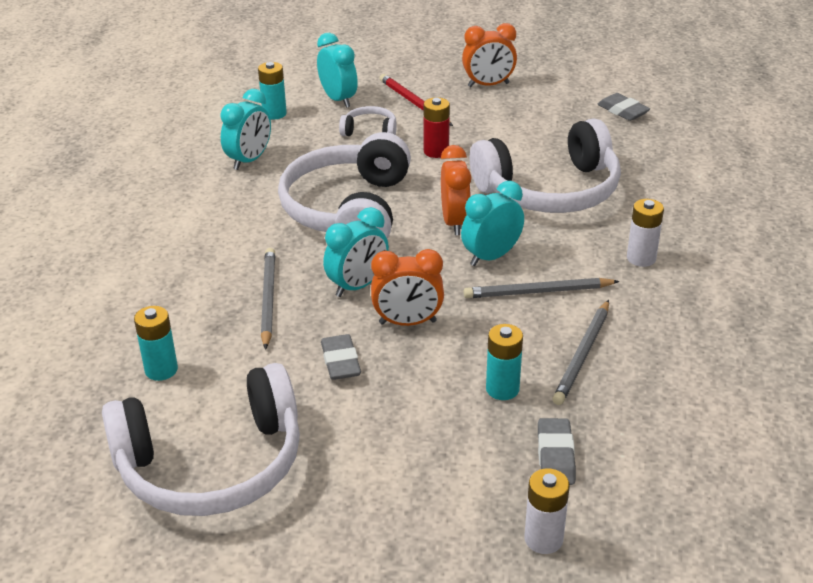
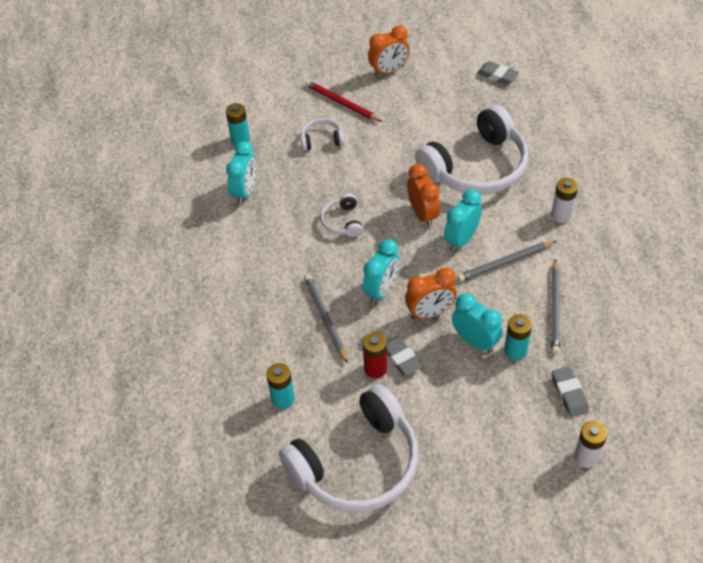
camera: 15 degrees left, 15 degrees up
(338, 99) = (282, 113): turquoise clock -> turquoise clock (475, 341)
(349, 210) = (342, 222): white headphones -> white headphones, size x0.43
(436, 151) = (380, 149): red battery -> red battery (375, 369)

